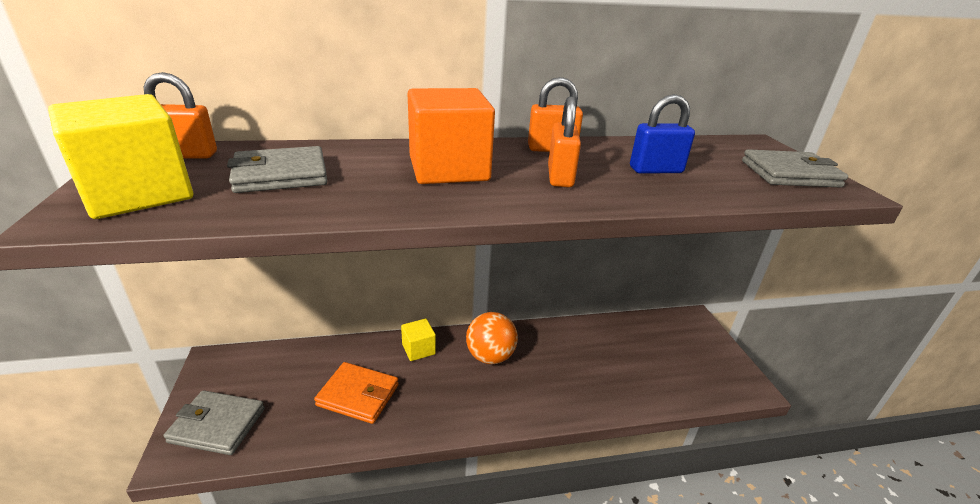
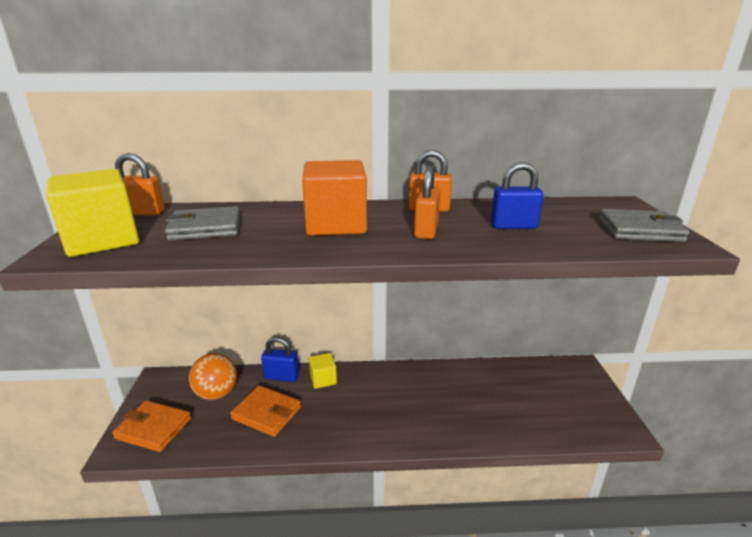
camera: 10 degrees right, 5 degrees down
(217, 425) = (153, 428): grey wallet -> orange wallet
(369, 349) = (281, 377): none -> blue padlock
(490, 356) = (383, 389): orange ball -> orange ball (216, 393)

